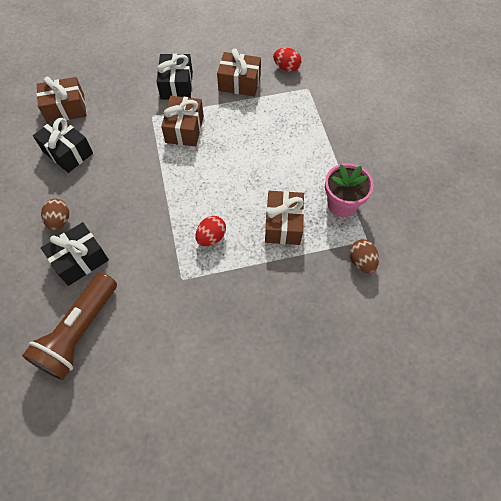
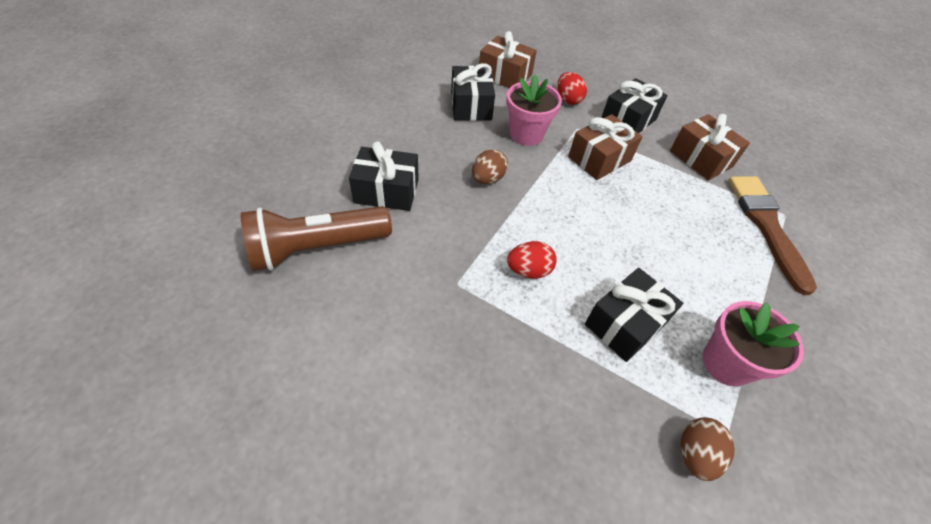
camera: 40 degrees right, 10 degrees down
(60, 221) = (406, 149): brown egg -> brown egg (487, 179)
(125, 146) = (526, 134): none -> pink flower pot
(283, 224) = (625, 324): brown gift -> black gift
(286, 68) = (773, 179): red egg -> red egg (568, 99)
(304, 104) = (766, 226): none -> brown brush

